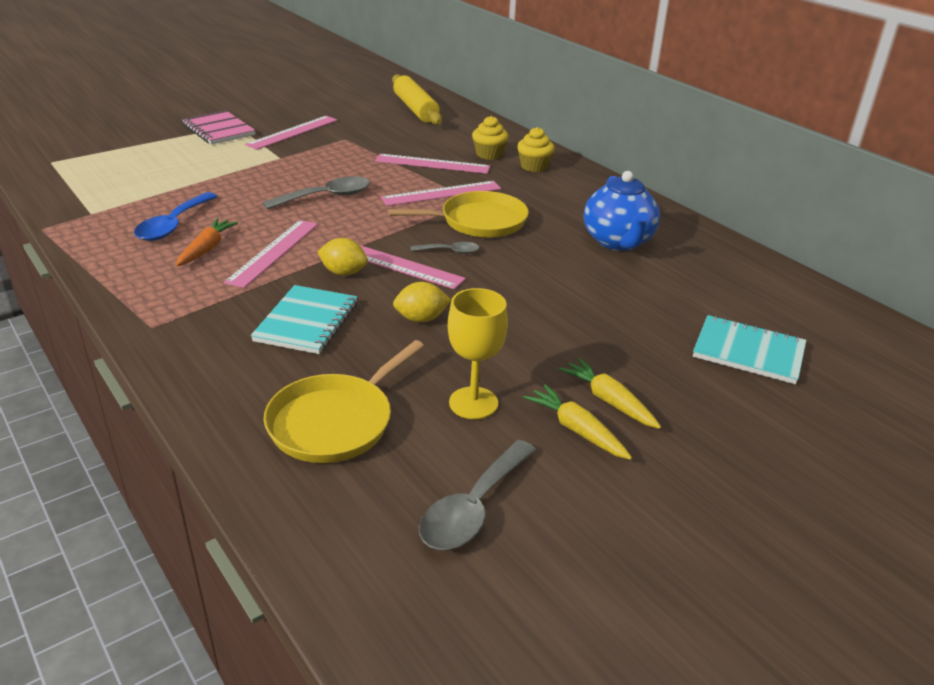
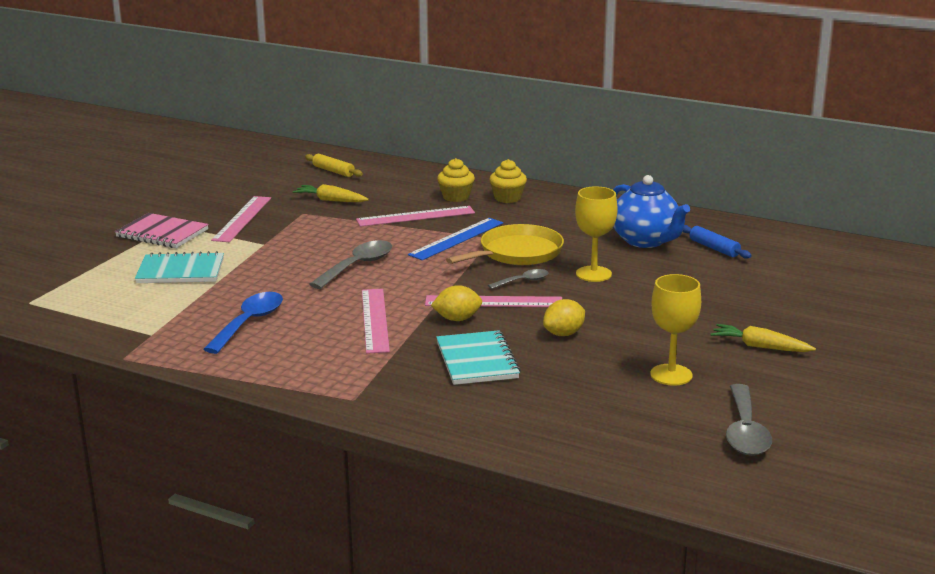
camera: 25 degrees left, 10 degrees down
(173, 225) = (249, 323): blue spoon -> blue spoon turned 150 degrees counterclockwise
(206, 249) = (311, 333): orange carrot -> none
(335, 422) = (589, 415): yellow pan -> none
(415, 109) = (333, 171): yellow rolling pin -> yellow rolling pin, size x0.55
(441, 193) = (456, 239): pink ruler -> blue ruler
(526, 263) = (593, 274): none -> yellow goblet
(577, 430) = (759, 370): yellow carrot -> yellow carrot (331, 200)
(681, 269) = (714, 248): none -> blue rolling pin
(748, 352) = (817, 291): turquoise notebook -> turquoise notebook (180, 271)

